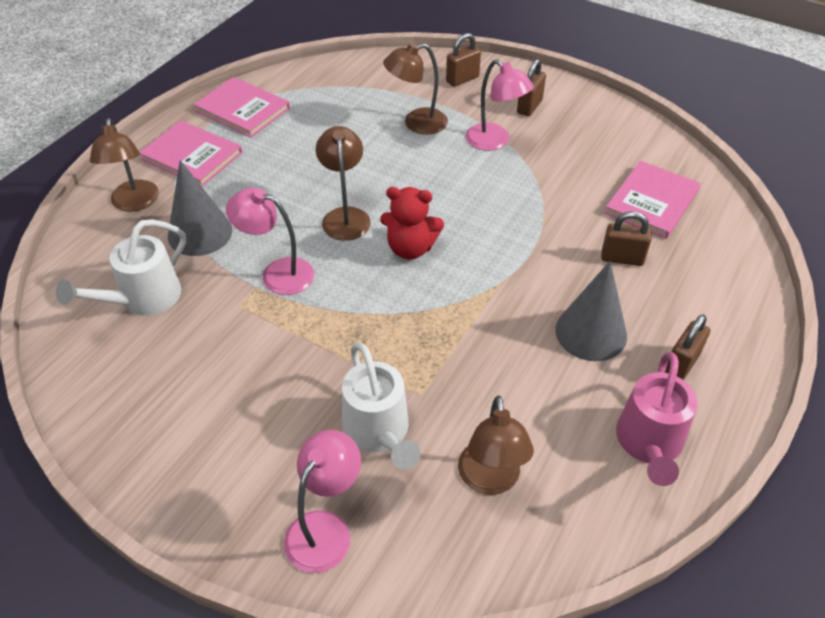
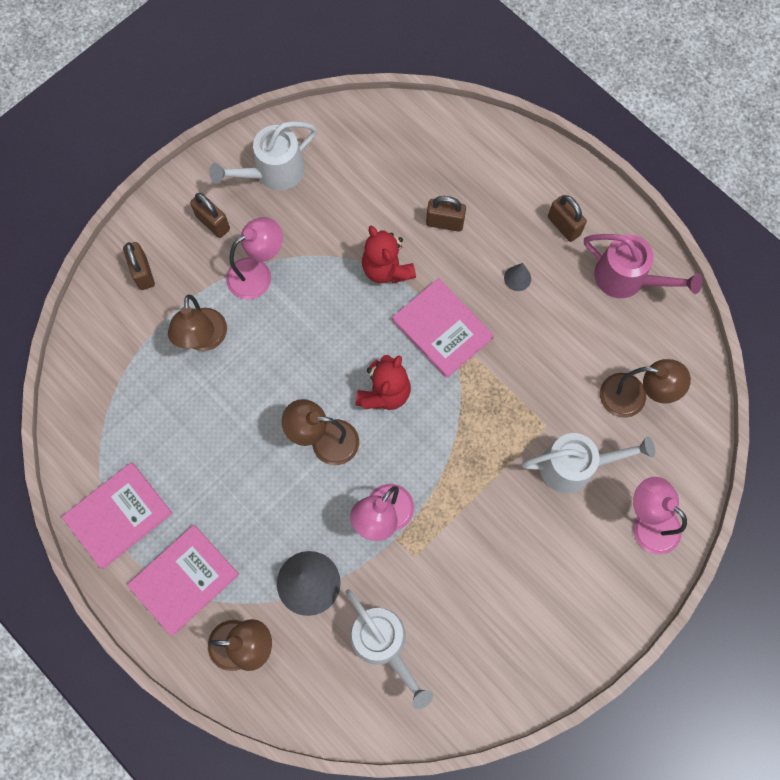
camera: 75 degrees left, 25 degrees up
(545, 225) = (387, 268): none -> red teddy bear
(591, 332) = (517, 278): grey cone -> grey cone, size x0.47
(600, 131) = (272, 173): none -> white watering can
(622, 258) = (444, 222): brown padlock -> brown padlock turned 75 degrees clockwise
(652, 201) = (383, 170): pink book -> pink book (442, 329)

